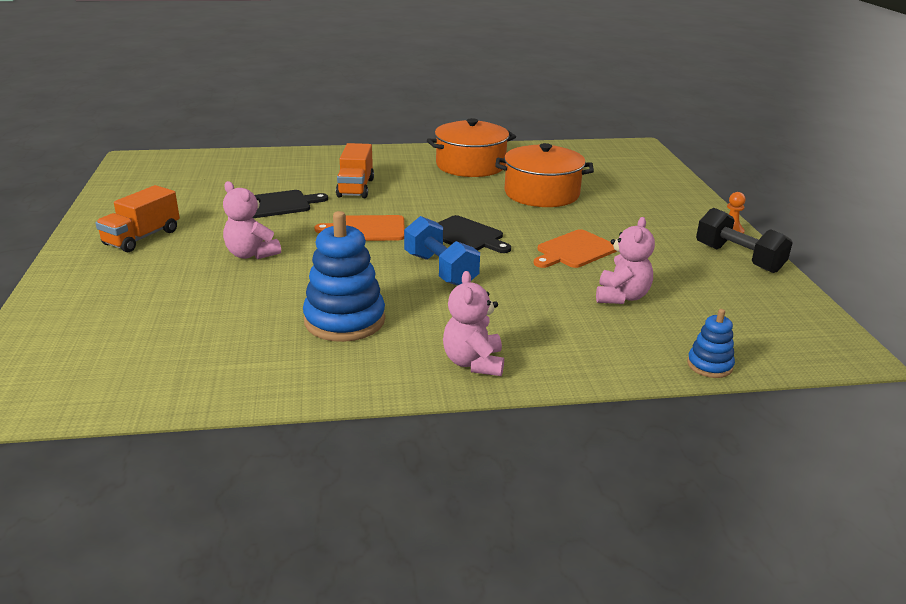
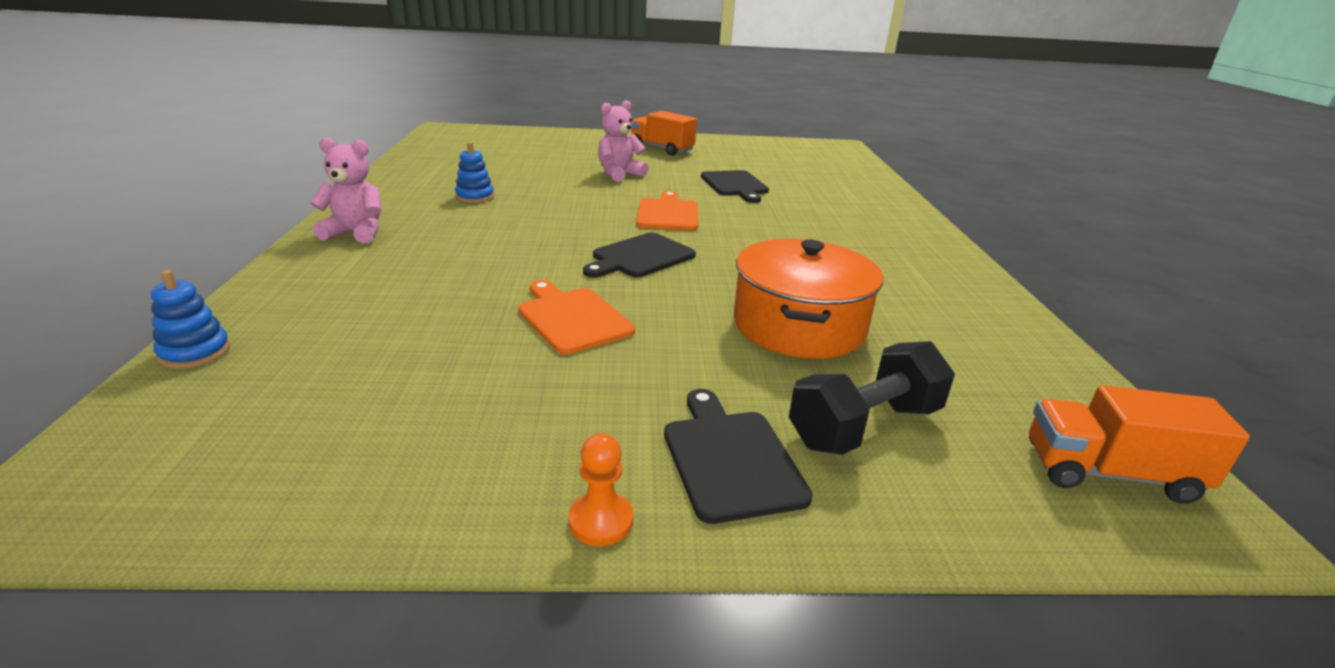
camera: 95 degrees right, 0 degrees up
(344, 320) = (475, 197): blue stacking toy -> blue stacking toy, size x0.51
(355, 188) = (790, 215): orange truck -> orange truck (1109, 473)
(440, 270) = (552, 236): blue dumbbell -> none
(470, 165) = (908, 285): orange pot -> none
(621, 297) = (415, 327): pink teddy bear -> none
(672, 210) = (730, 459): none -> black cutting board
(738, 258) = (467, 488): black dumbbell -> black dumbbell (865, 426)

